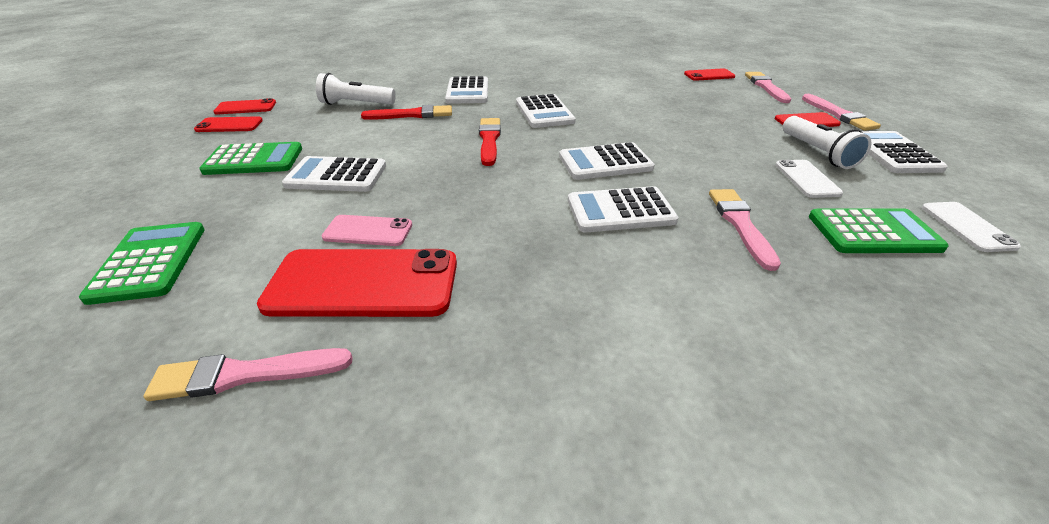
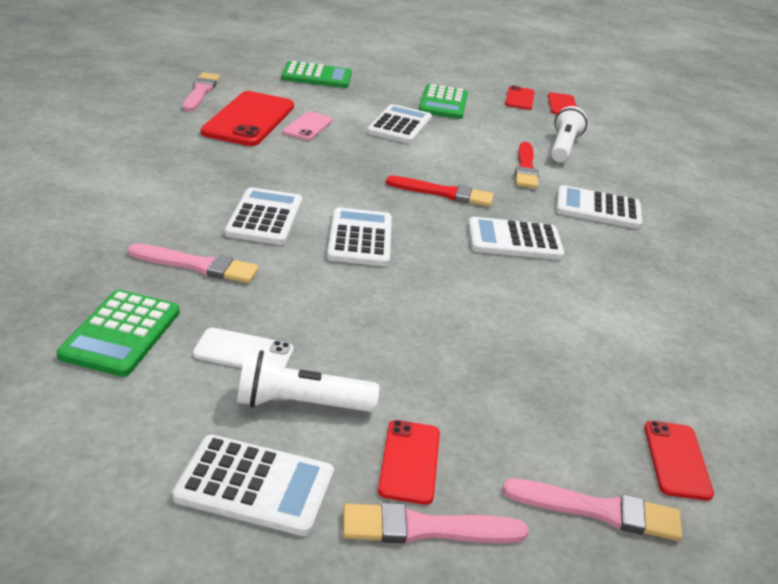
camera: 100 degrees right, 5 degrees down
(967, 226) = (68, 409): white phone -> none

